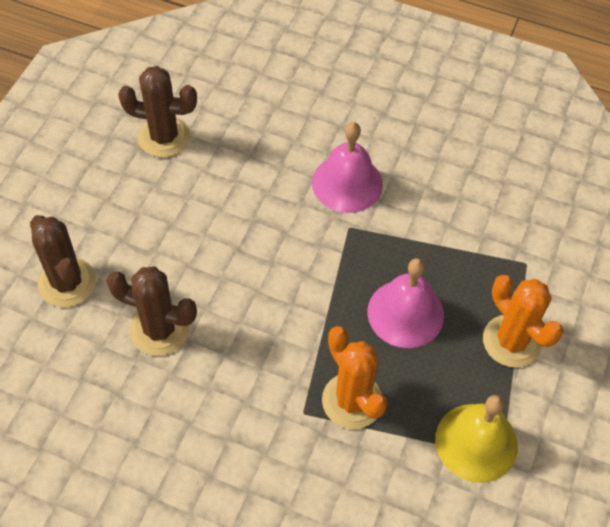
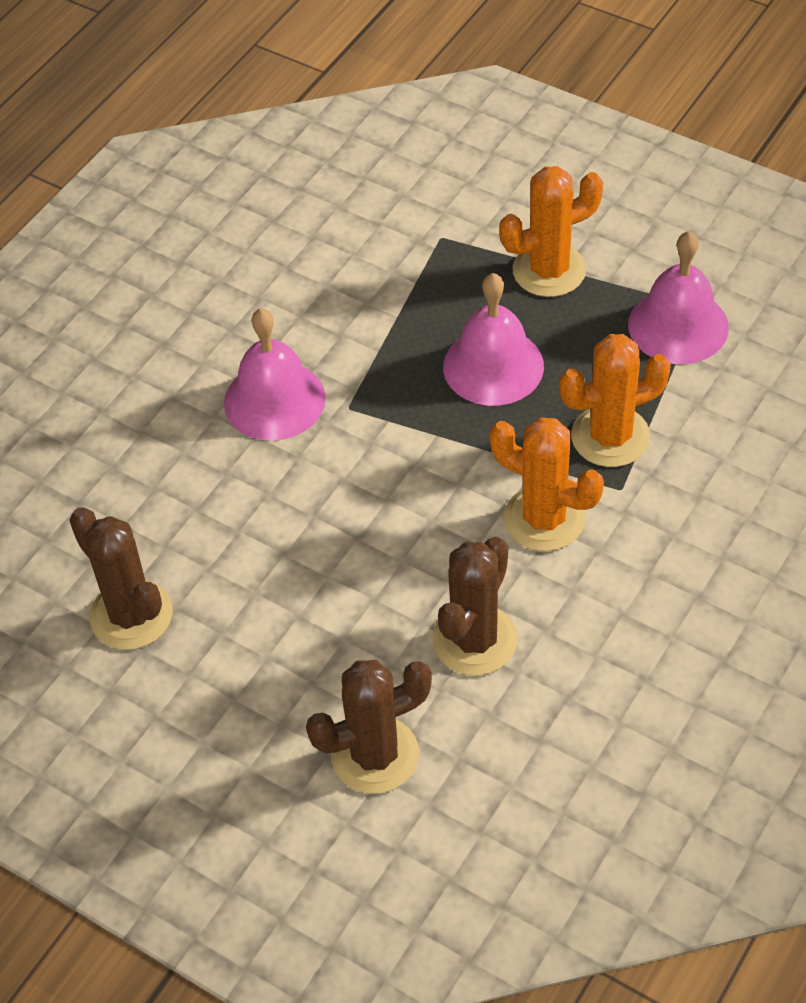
camera: 75 degrees left, 5 degrees down
(164, 137) = (131, 615): brown cactus -> brown cactus turned 60 degrees counterclockwise
(268, 362) = (544, 519): none -> orange cactus
(476, 442) = (678, 326): yellow bell -> pink bell

